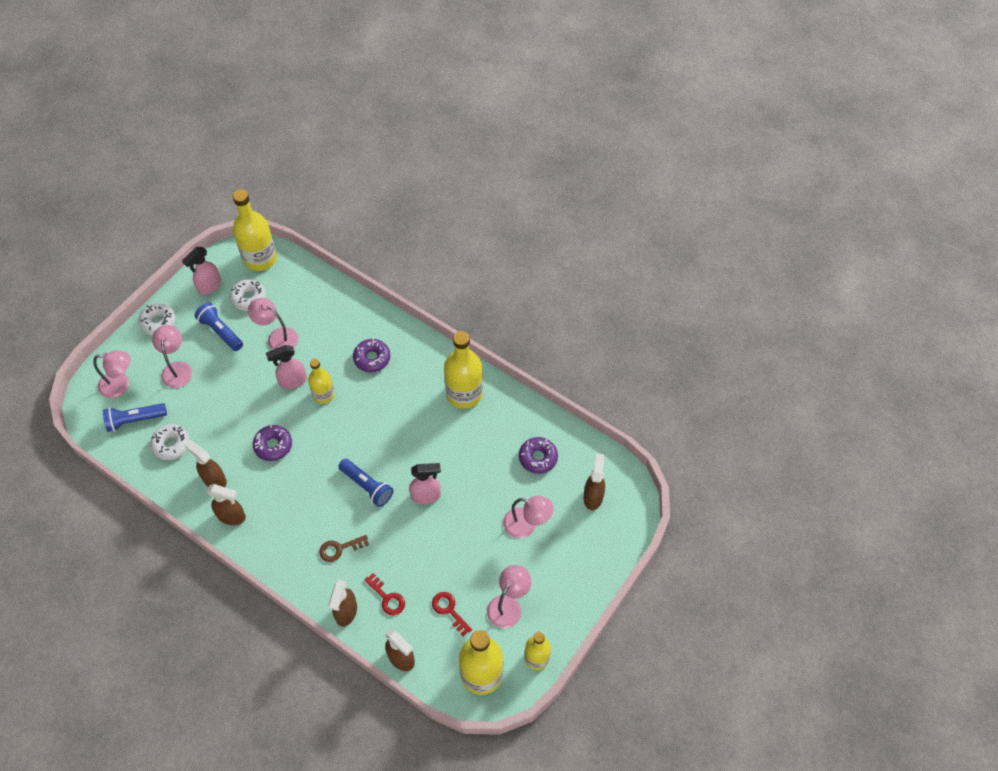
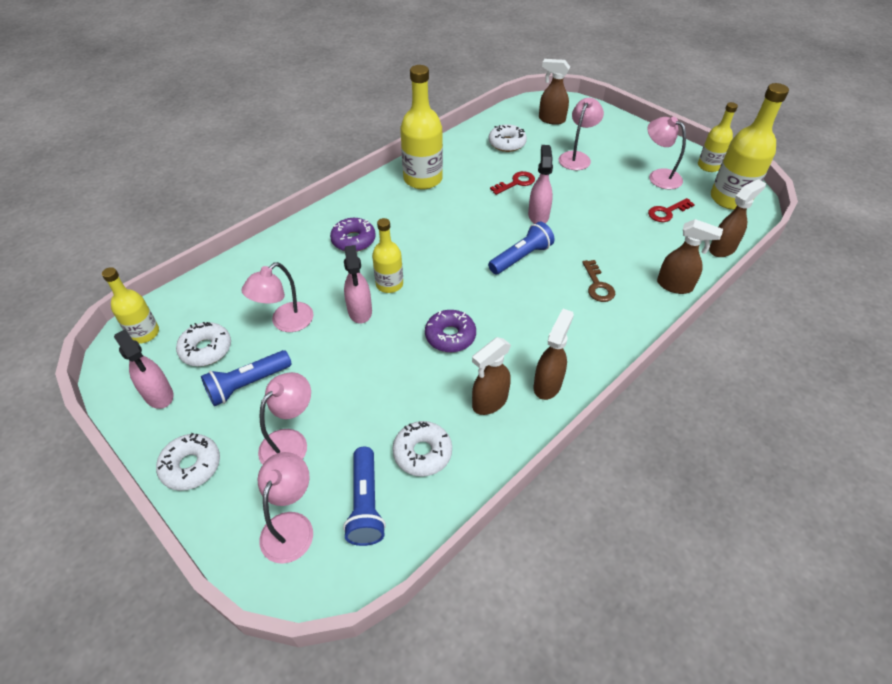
camera: 80 degrees left, 10 degrees down
(177, 368) = (290, 442): pink lamp -> pink lamp turned 120 degrees clockwise
(260, 258) = (144, 333): yellow bottle -> yellow bottle, size x0.60
(387, 598) = (656, 253): red key -> red key (516, 183)
(538, 458) = (507, 143): purple donut -> white donut

